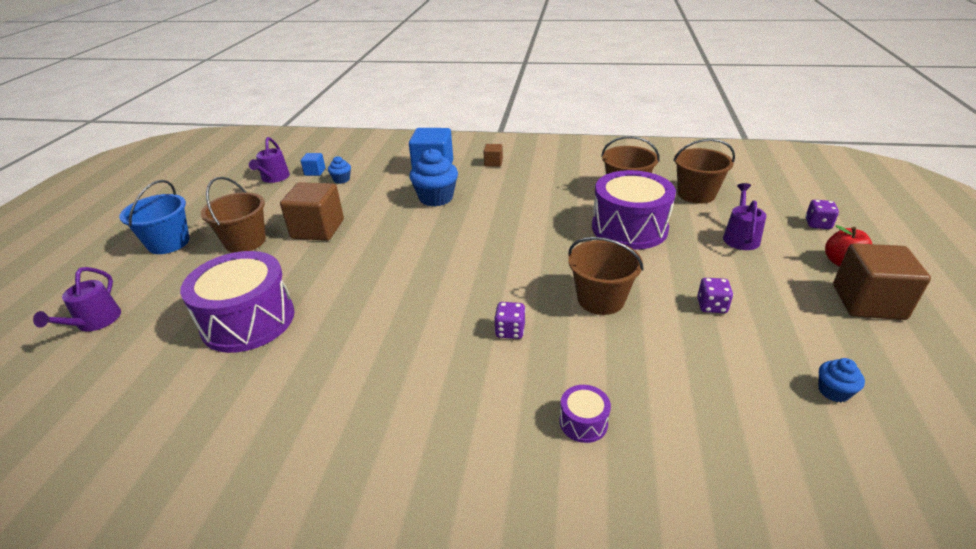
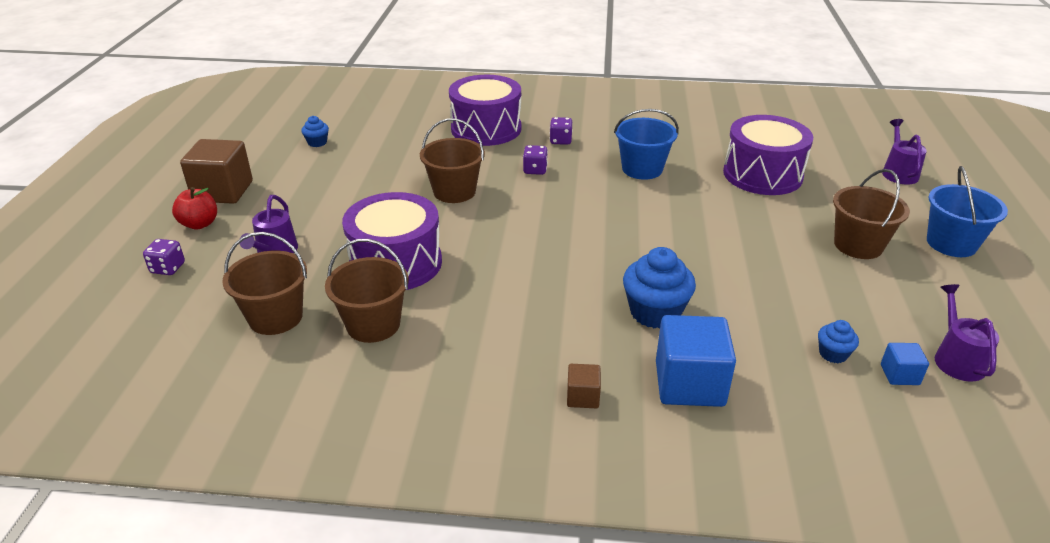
camera: 175 degrees right, 0 degrees up
(318, 229) = (785, 262): brown cube -> none
(380, 331) = (642, 169): none -> blue bucket
(583, 422) = (486, 129): purple drum -> purple drum, size x2.34
(711, 306) = (360, 187): purple dice -> purple dice (560, 141)

